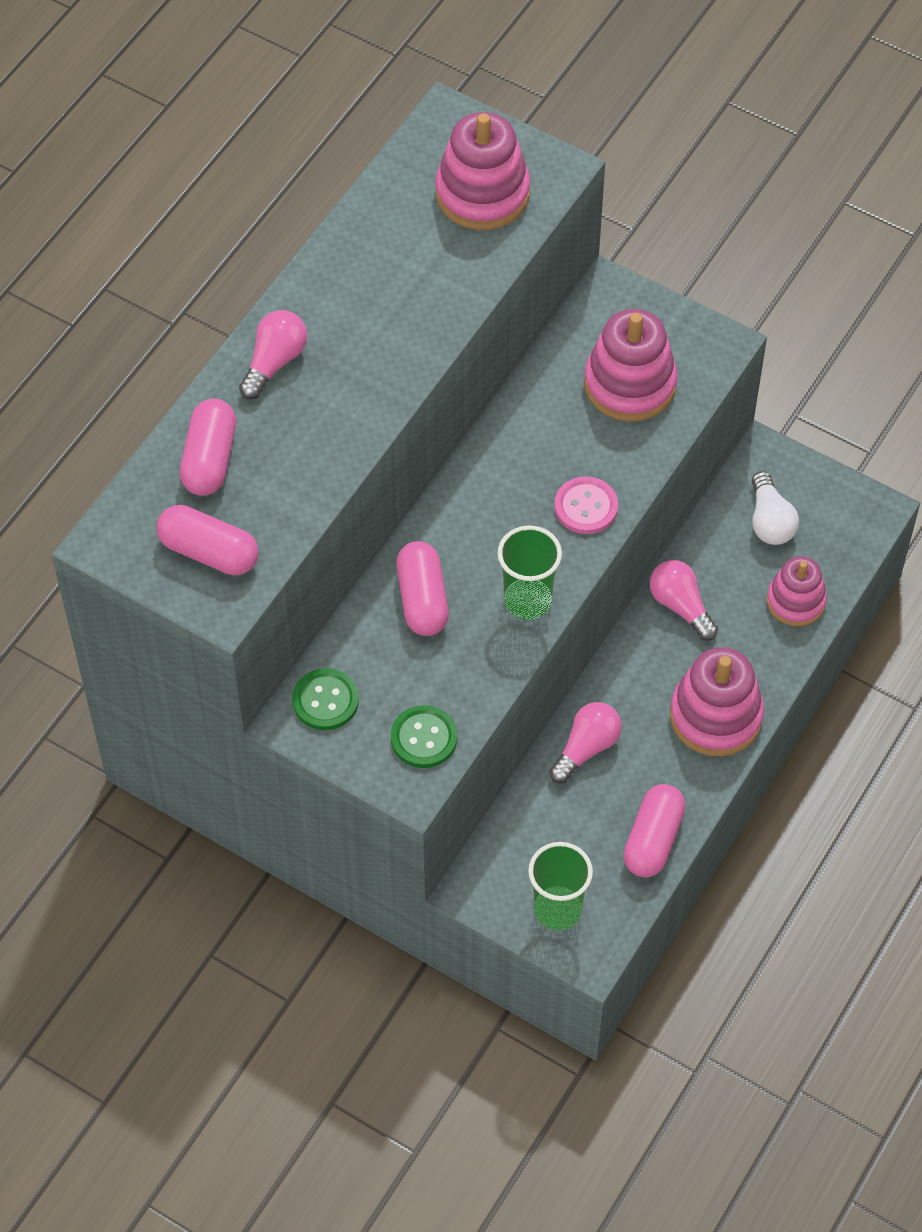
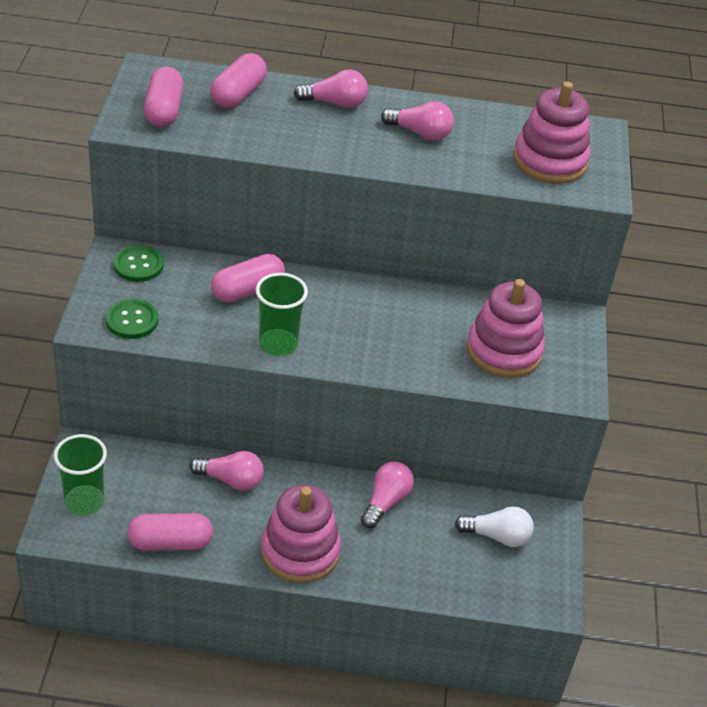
camera: 60 degrees right, 15 degrees down
(209, 459) = (238, 94): pink capsule -> pink capsule turned 45 degrees counterclockwise
(374, 298) = (420, 133): none -> pink light bulb
(586, 507) = (379, 355): pink button -> none
(770, 521) = (497, 536): white light bulb -> white light bulb turned 135 degrees counterclockwise
(796, 601) = (434, 574): pink stacking toy -> none

